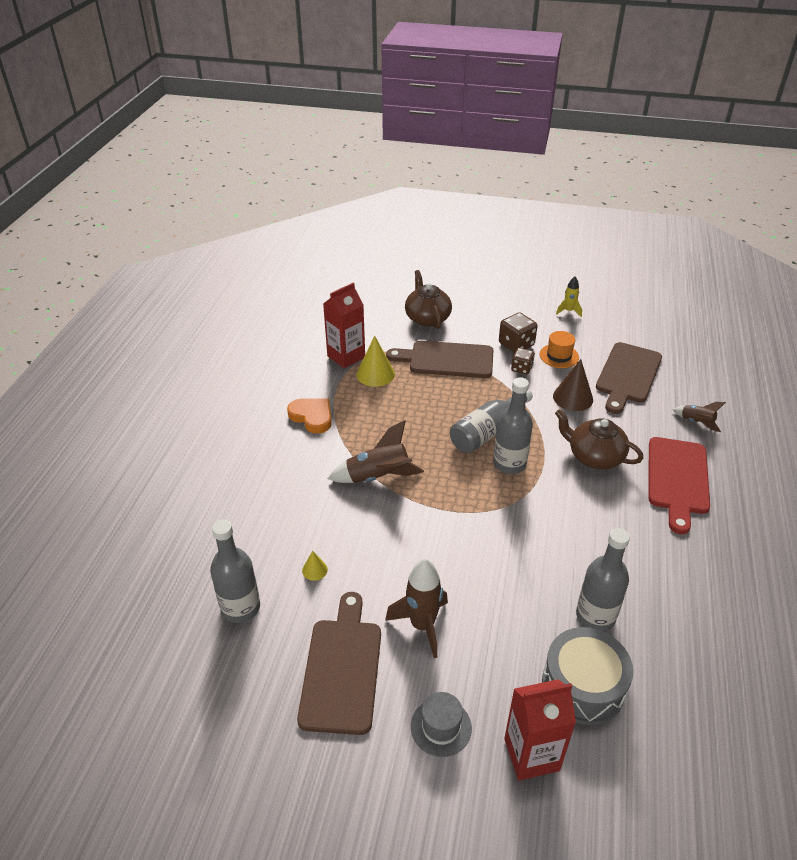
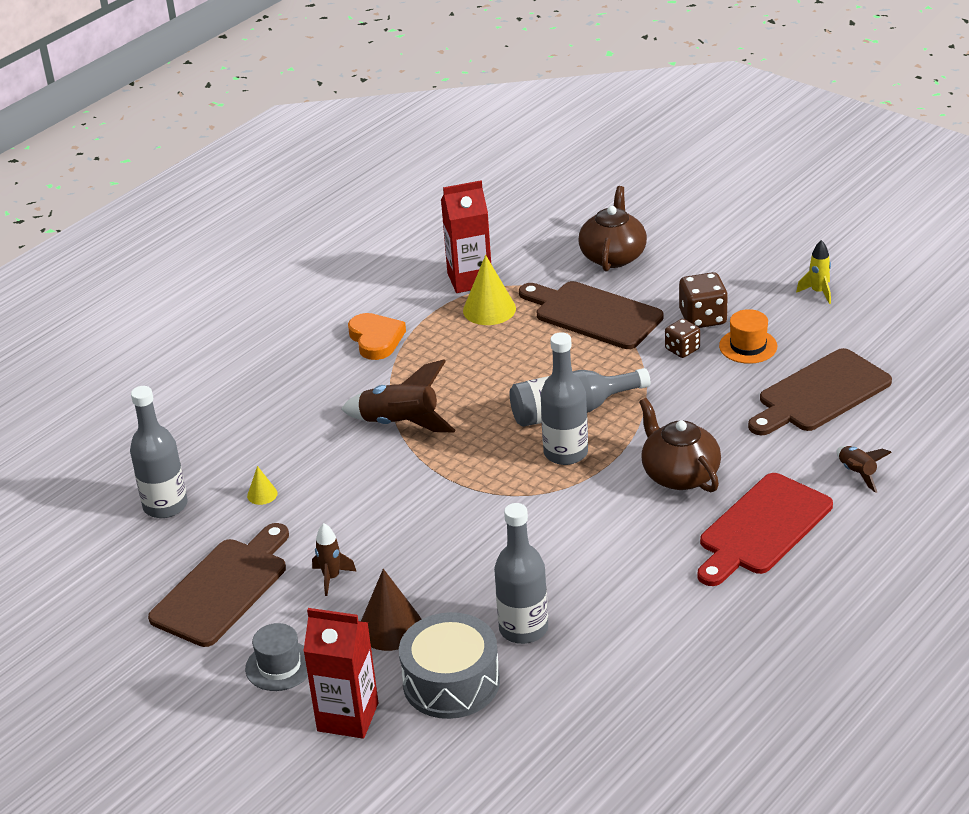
camera: 30 degrees right, 5 degrees down
(422, 625) = (331, 578): brown rocket -> brown rocket, size x0.57
(573, 397) = (717, 401): brown cone -> brown cone (390, 627)

